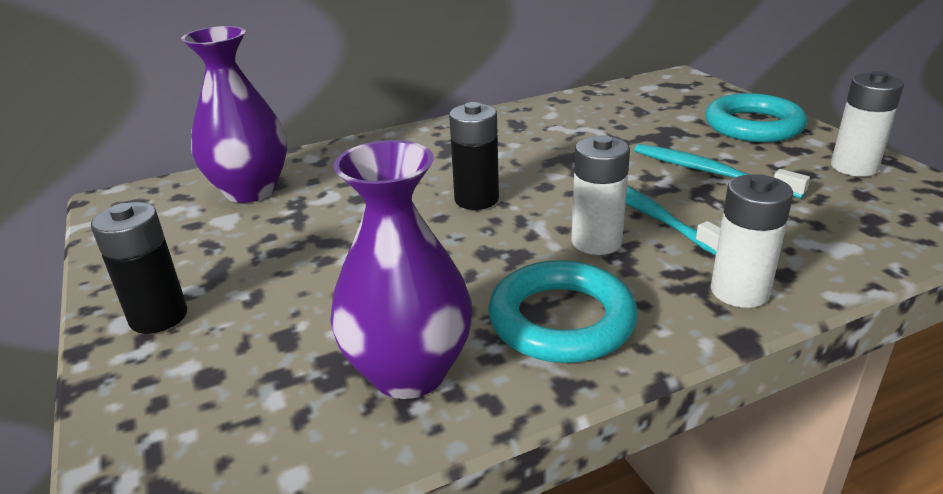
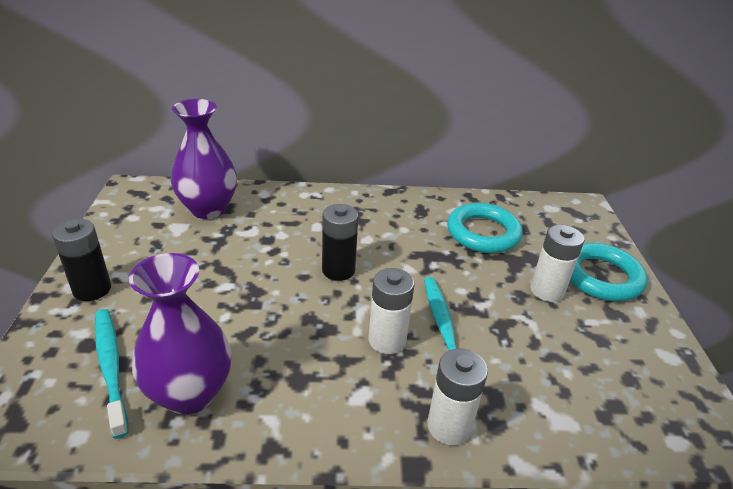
camera: 20 degrees right, 5 degrees up
(561, 320) = (310, 395): turquoise ring -> turquoise ring (483, 233)
(709, 172) = (524, 309): turquoise toothbrush -> turquoise toothbrush (111, 367)
(854, 167) = (647, 350): white battery -> white battery (547, 291)

